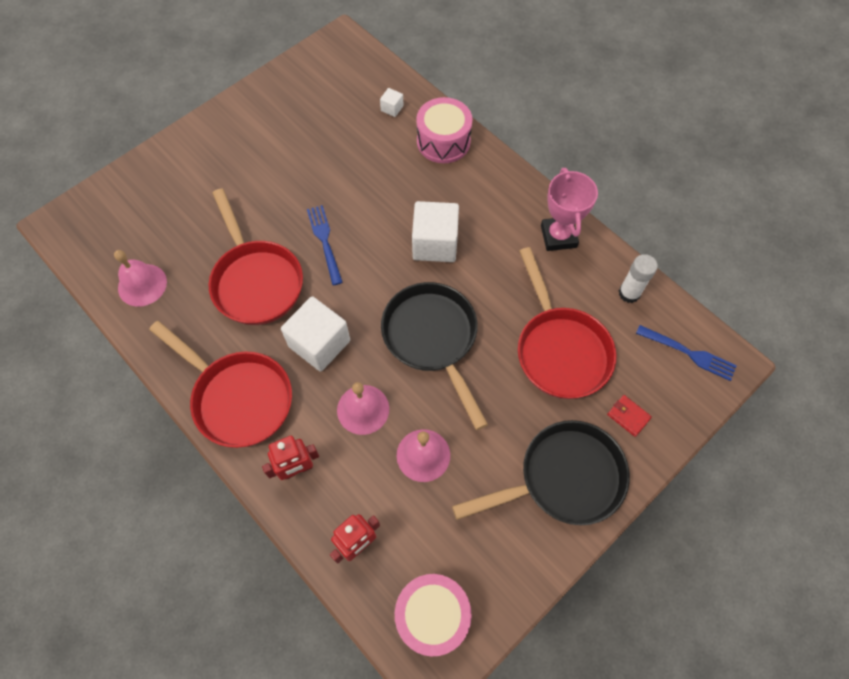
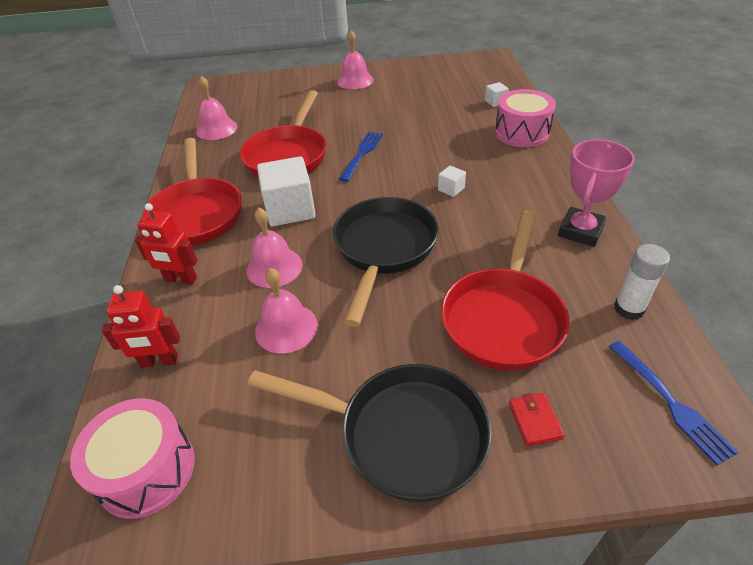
camera: 40 degrees right, 20 degrees down
(226, 138) = (355, 80): none -> pink bell
(435, 243) = (451, 189): white cube -> white cube, size x0.45

